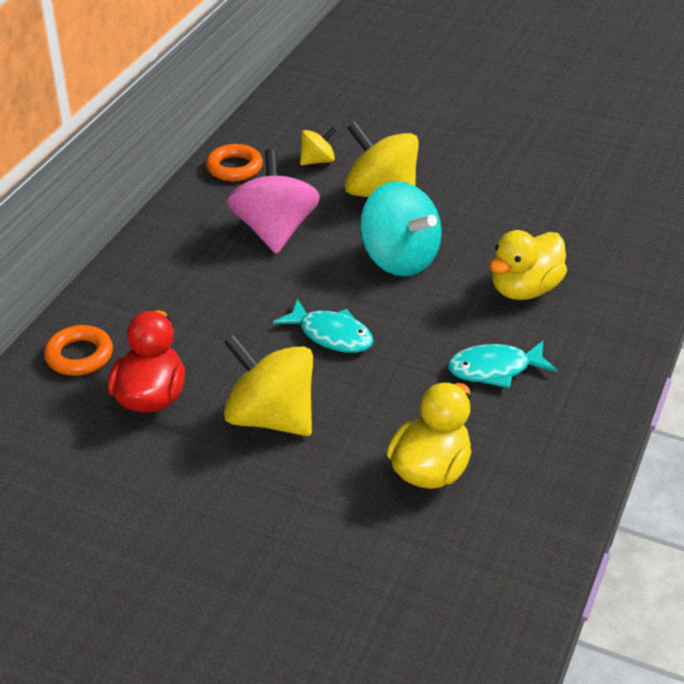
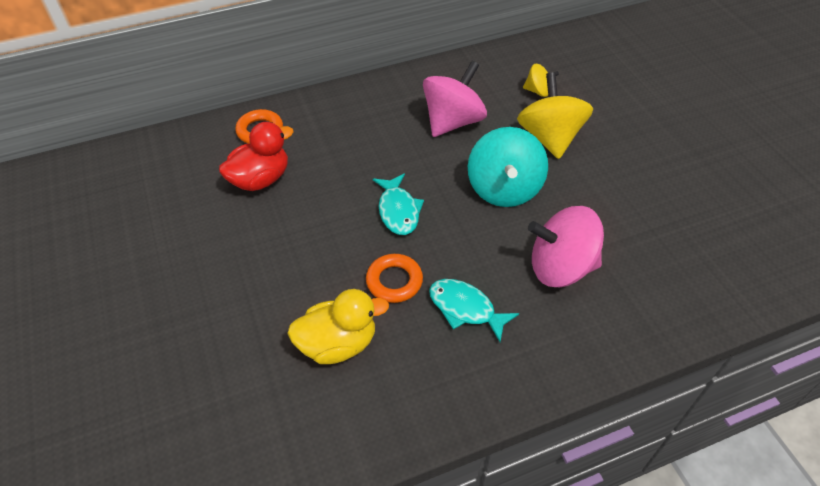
camera: 45 degrees right, 10 degrees up
(234, 168) = (482, 67): orange ring -> orange ring (394, 281)
(271, 417) = (300, 238): yellow spinning top -> none
(524, 289) = (560, 267): yellow duck -> pink spinning top

